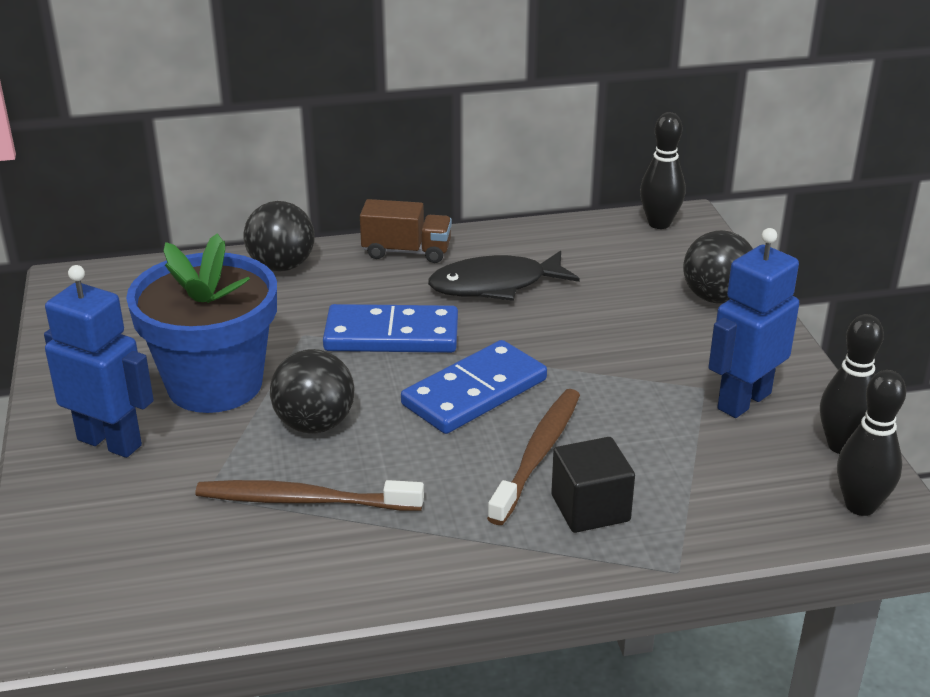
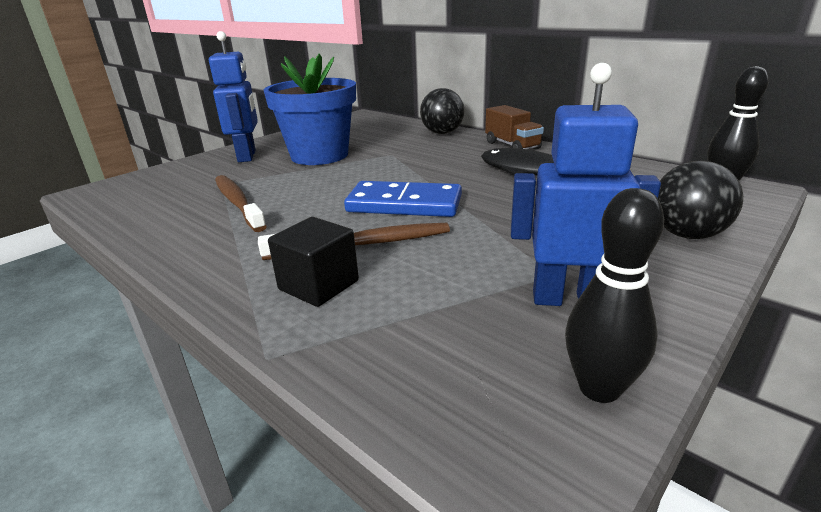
camera: 55 degrees right, 5 degrees down
(315, 424) = (312, 182): black ball -> none
(391, 335) = (425, 169): blue domino -> none
(860, 506) = (507, 449): black bowling pin -> none

